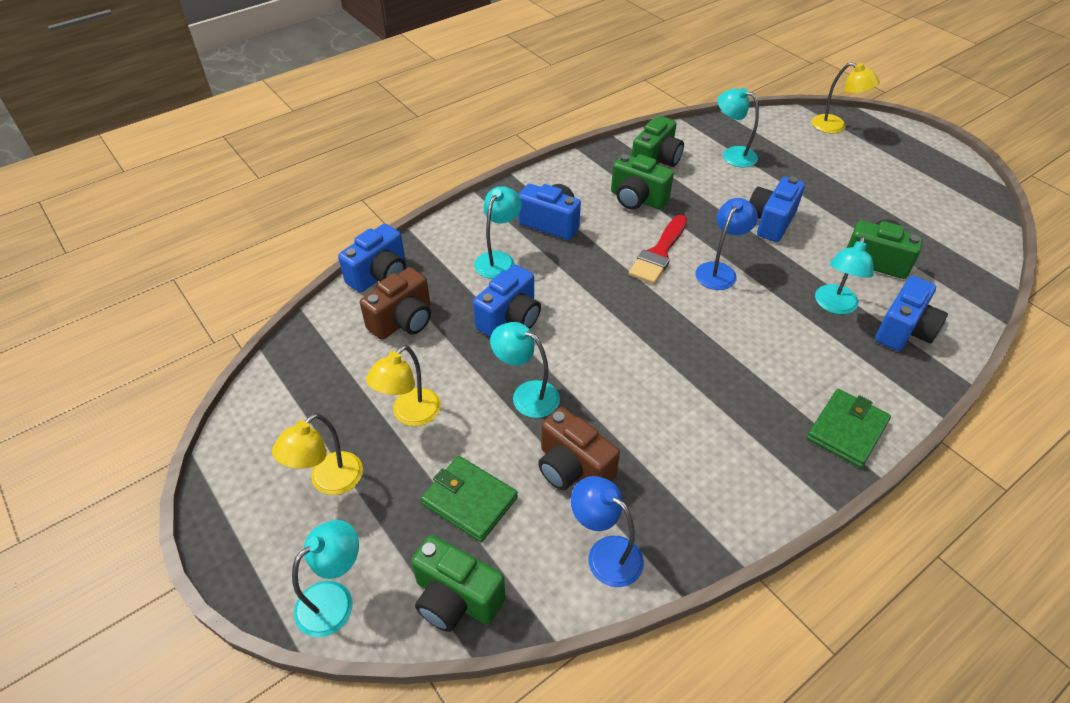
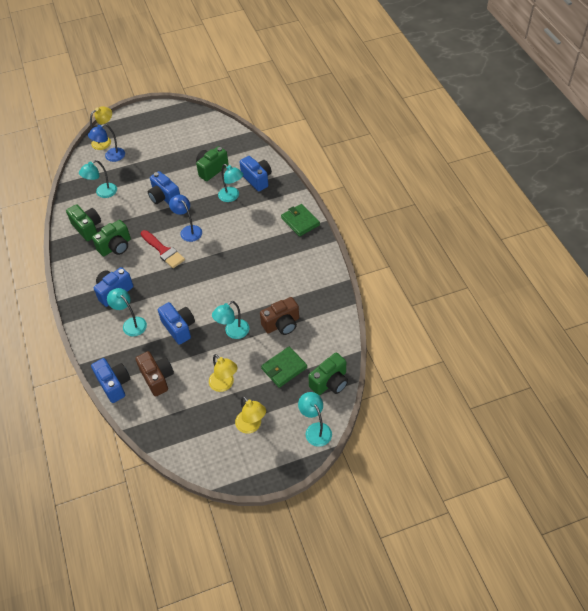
camera: 70 degrees left, 5 degrees up
(605, 553) = (327, 324): blue lamp -> blue lamp (111, 156)

